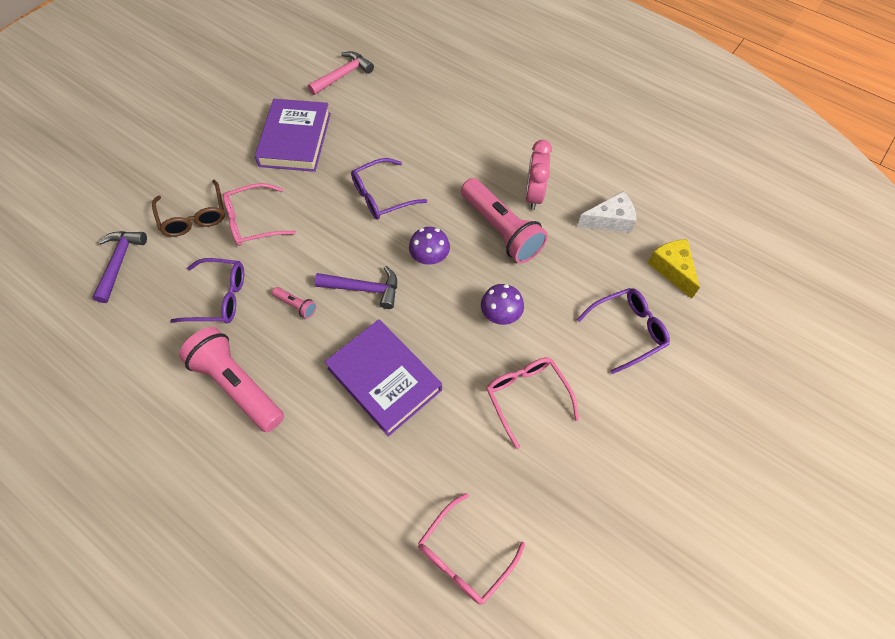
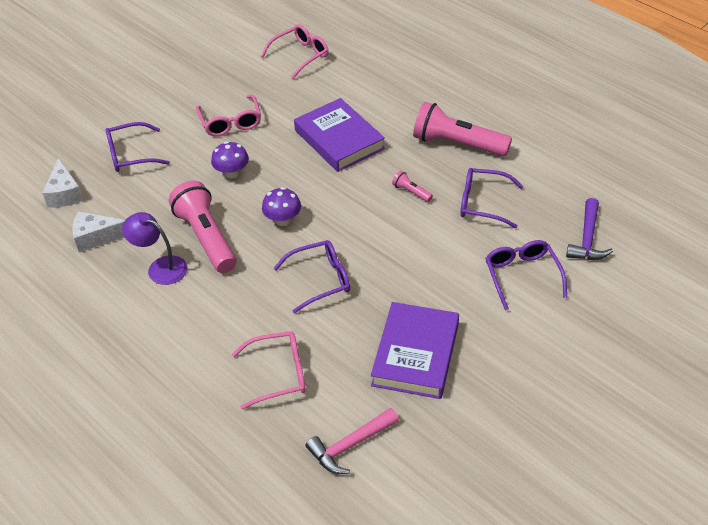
camera: 170 degrees left, 15 degrees down
(194, 217) = (522, 275): brown glasses -> purple glasses
(238, 385) = (457, 144): pink flashlight -> pink flashlight turned 150 degrees clockwise
(252, 222) = (459, 265): pink glasses -> pink glasses (280, 374)
(364, 289) = (348, 200): purple hammer -> none
(533, 195) = (160, 267): pink clock -> purple lamp
(672, 269) = (65, 194): yellow cheese -> white cheese

